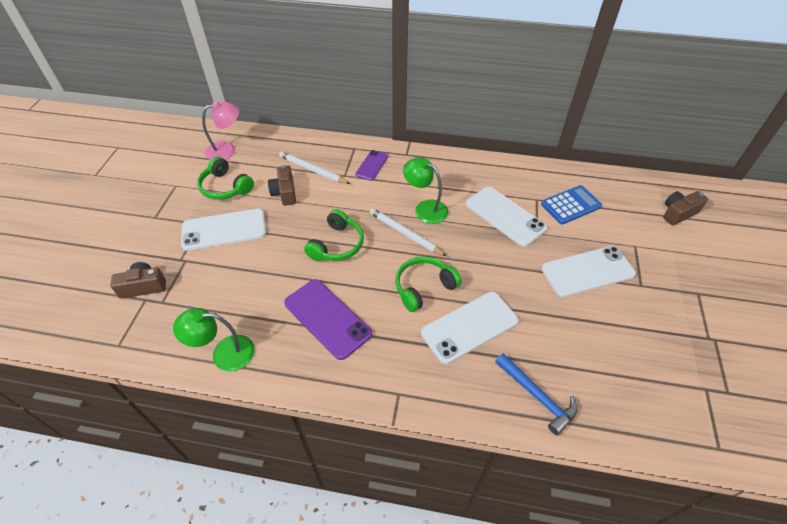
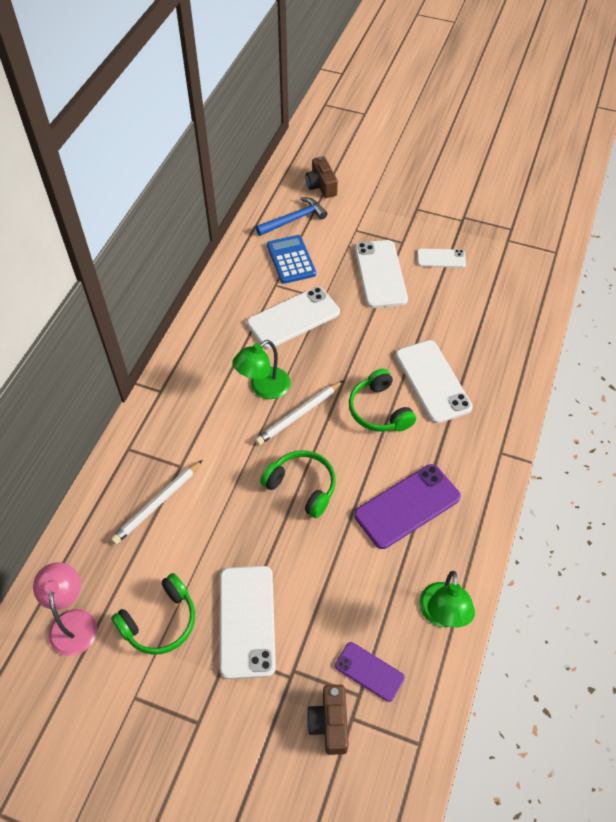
camera: 80 degrees left, 5 degrees up
(285, 193) = (194, 541): brown camera -> none
(372, 165) = (170, 432): purple phone -> purple phone (369, 671)
(537, 397) = (509, 348): blue hammer -> blue hammer (294, 219)
(637, 321) = (441, 258): none -> white phone

